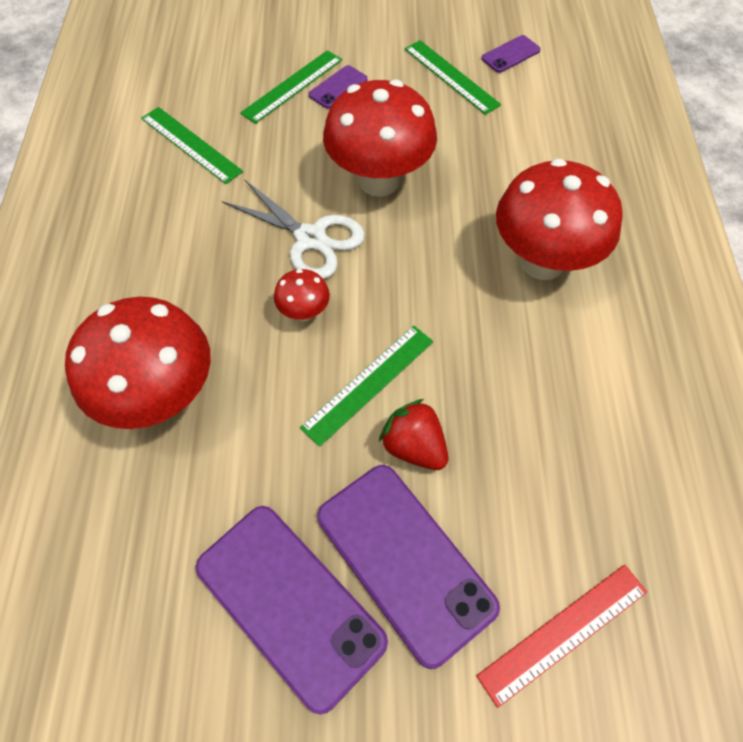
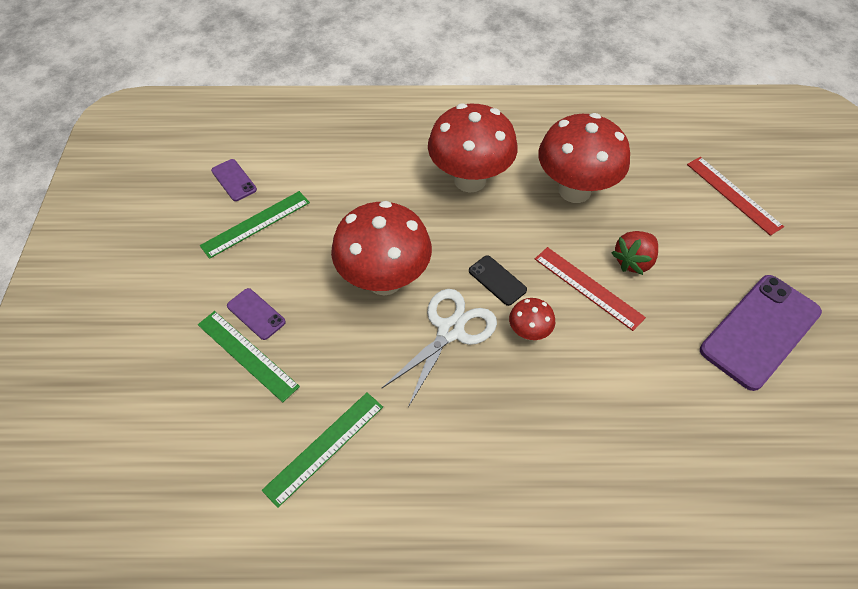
camera: 90 degrees left, 5 degrees down
(161, 397) = (624, 434): red mushroom -> red mushroom (574, 190)
(369, 384) = (588, 287): green ruler -> red ruler
(380, 285) = (497, 280): none -> black phone
(404, 561) = (714, 268): purple phone -> none

